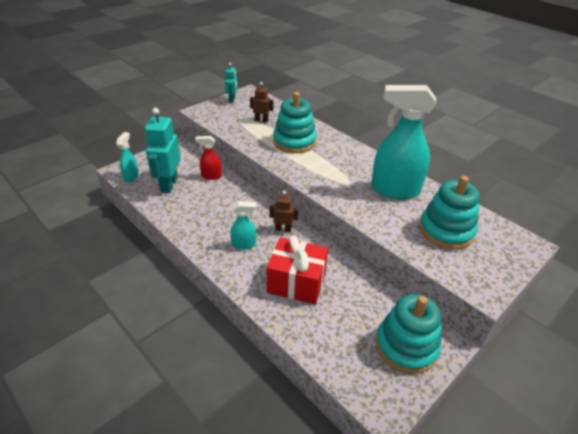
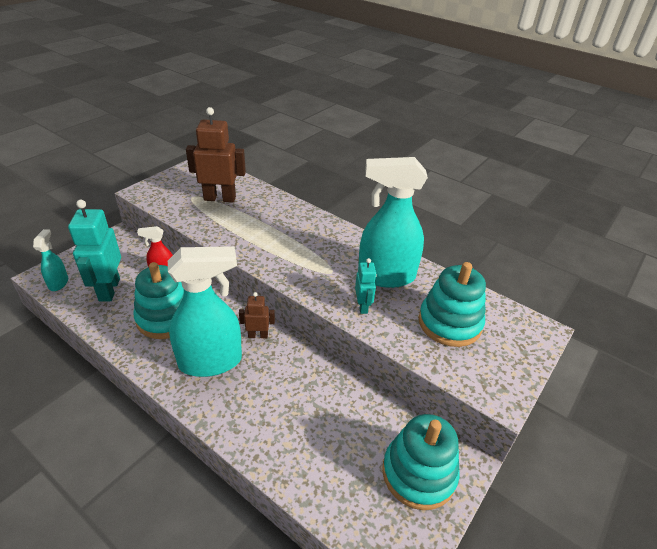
camera: 10 degrees left, 0 degrees up
(232, 99) = (181, 174): turquoise robot -> turquoise robot (362, 306)
(244, 244) = (211, 361): turquoise spray bottle -> turquoise spray bottle, size x2.10
(261, 120) = (220, 198): brown robot -> brown robot, size x1.92
(294, 141) = (262, 223): turquoise stacking toy -> turquoise stacking toy (166, 318)
(296, 282) = (280, 405): red gift -> none

